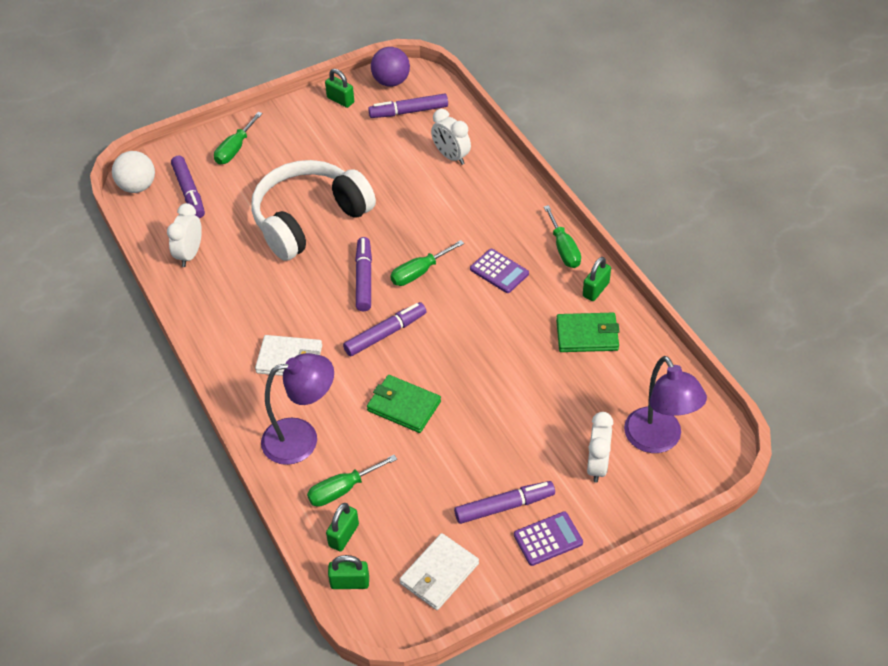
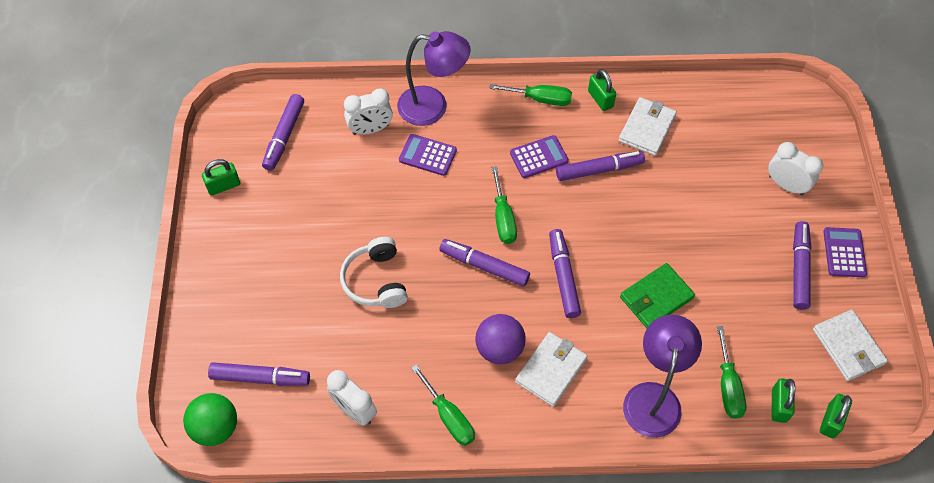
camera: 65 degrees left, 10 degrees up
(137, 186) = (215, 427): white ball -> green ball
(235, 149) = (226, 309): green screwdriver -> green screwdriver (449, 417)
(309, 219) = (376, 281): white headphones -> white headphones, size x0.56
(344, 535) = (779, 405): green padlock -> green padlock turned 45 degrees clockwise
(391, 82) = (230, 132): purple ball -> purple ball (499, 348)
(450, 201) = (427, 155): none -> purple calculator
(514, 317) = (599, 170): none -> purple marker
(587, 335) = (647, 128): green wallet -> white wallet
(658, 440) = (779, 133): purple lamp -> purple lamp (433, 107)

